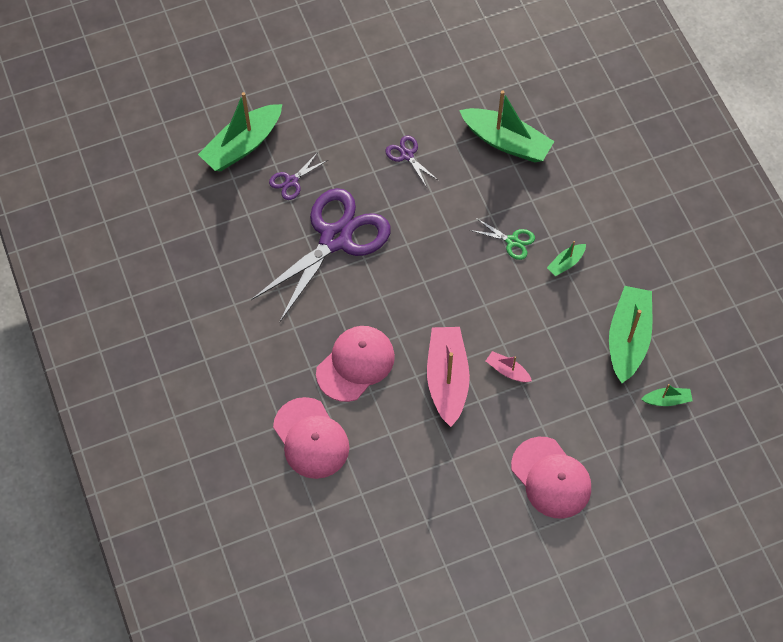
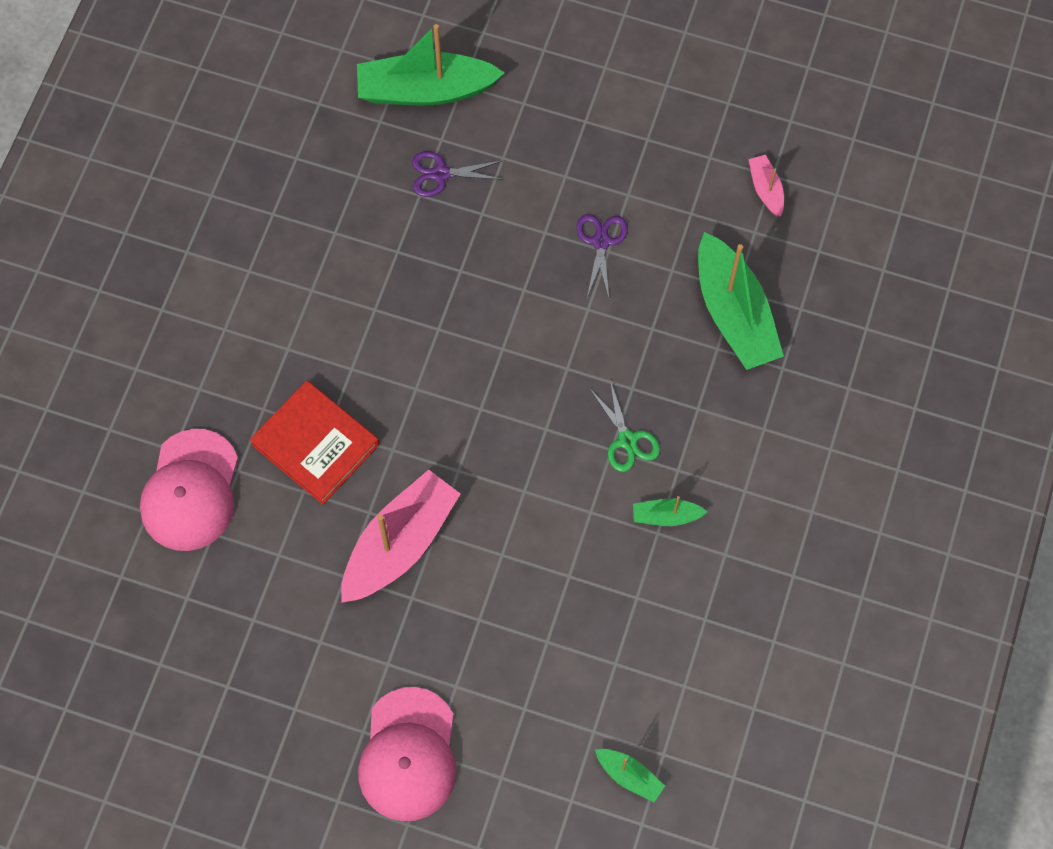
camera: 40 degrees right, 5 degrees up
(336, 239) = (428, 280): purple scissors -> none
(355, 364) = (315, 445): pink cap -> red book
(507, 371) = (477, 589): pink boat -> pink boat (766, 189)
(628, 338) = (653, 665): green boat -> none

